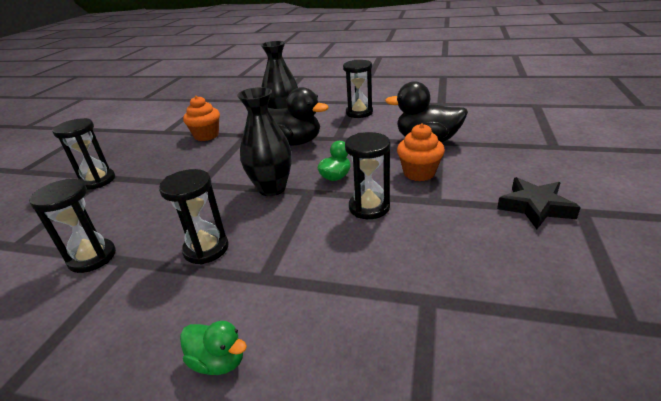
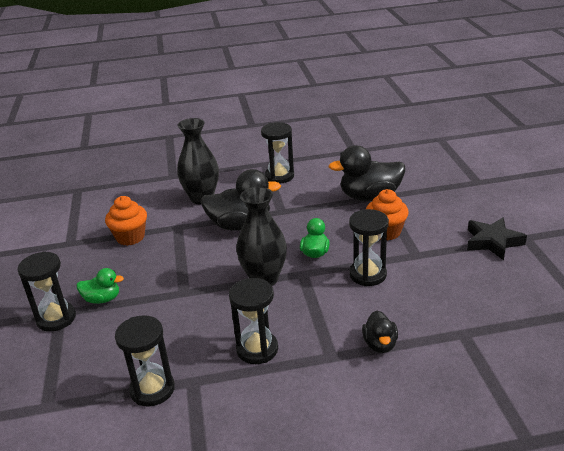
camera: 25 degrees left, 0 degrees up
(218, 361) = (352, 421): green duck -> green duck (102, 299)
(323, 282) = (380, 344): none -> black duck

